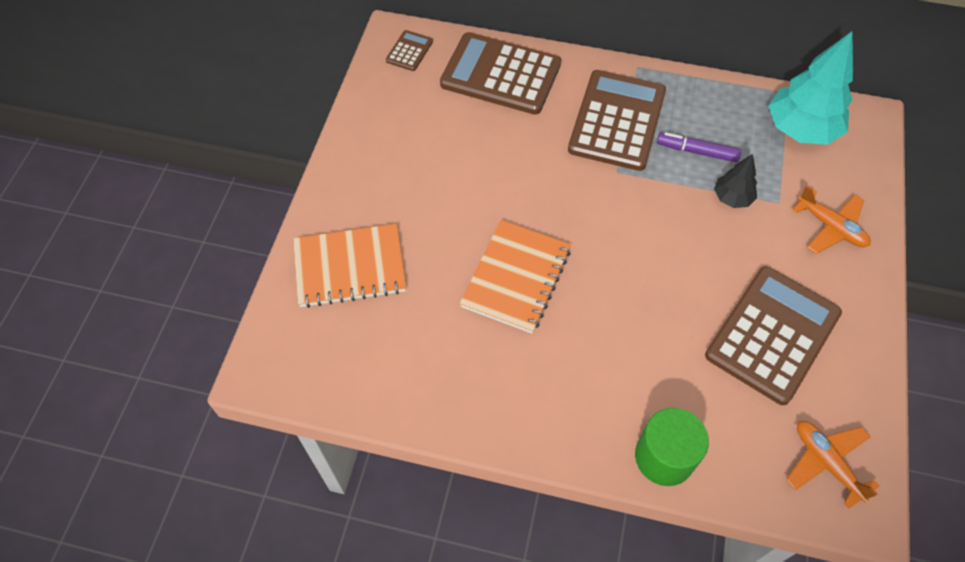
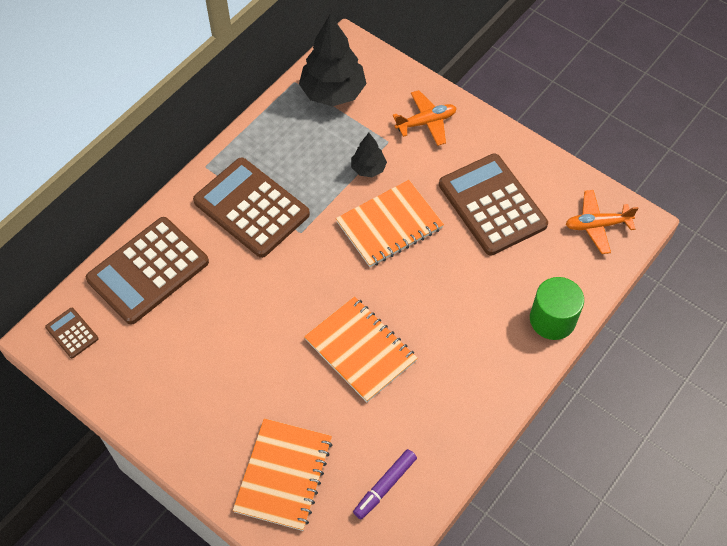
camera: 65 degrees left, 0 degrees up
(677, 245) = (389, 225): none -> orange notebook
(697, 151) = (313, 169): purple marker -> purple marker (385, 486)
(801, 129) = (333, 92): turquoise tree -> black tree

